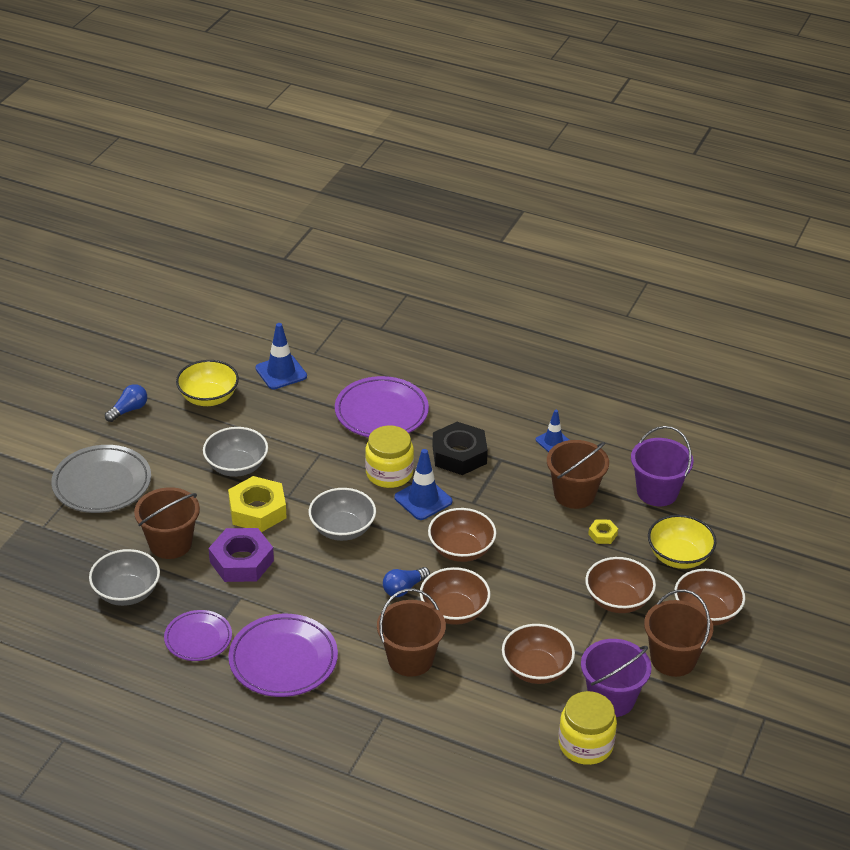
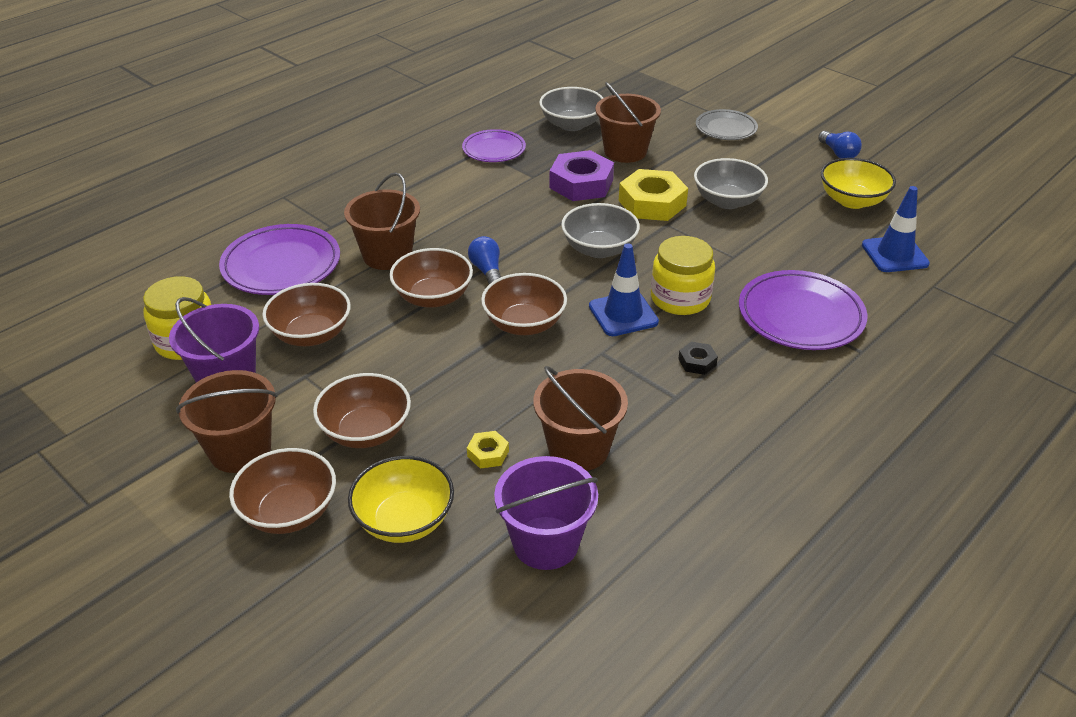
camera: 110 degrees right, 0 degrees up
(102, 483) = (726, 128): grey plate -> grey plate, size x0.63
(283, 660) = (438, 186): purple plate -> purple plate (281, 265)
(459, 454) = (697, 362): black nut -> black nut, size x0.47
(553, 441) = (698, 459): blue traffic cone -> none

